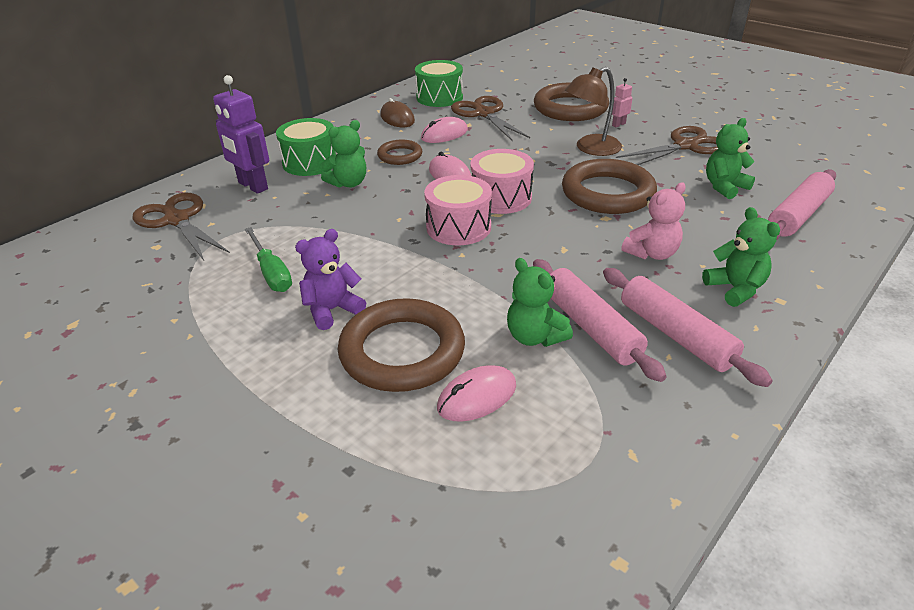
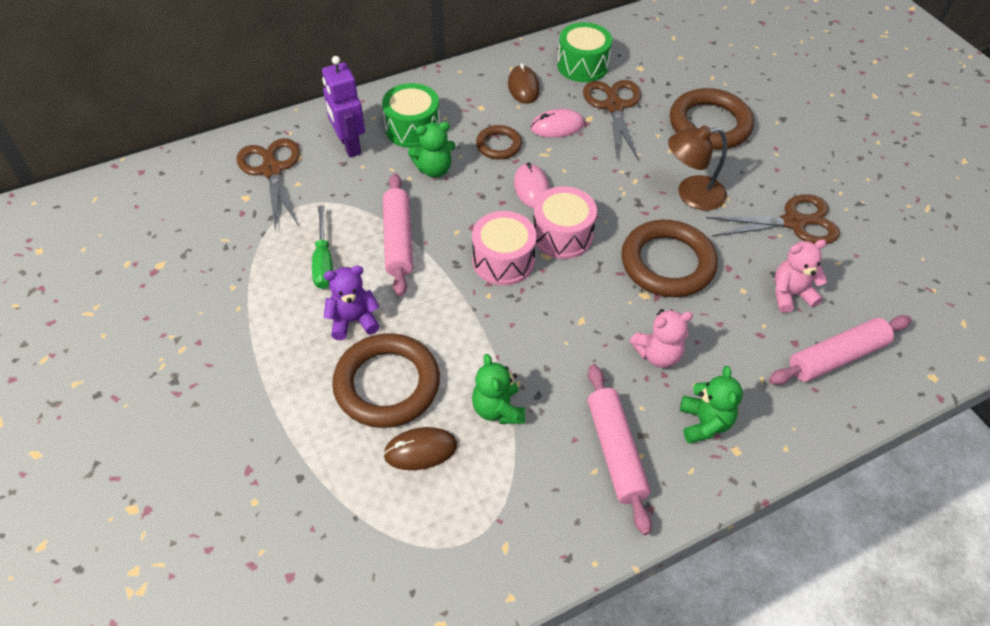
camera: 20 degrees right, 15 degrees up
(477, 397) = (420, 450): pink mouse -> brown mouse
(590, 327) = (549, 417): pink rolling pin -> pink rolling pin (398, 240)
(618, 124) = (744, 166): pink robot -> none
(724, 187) = (790, 294): green teddy bear -> pink teddy bear

